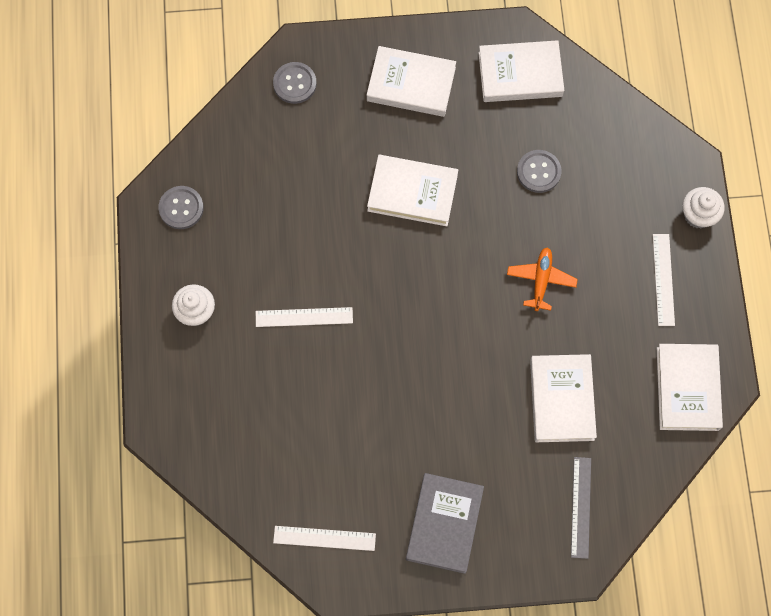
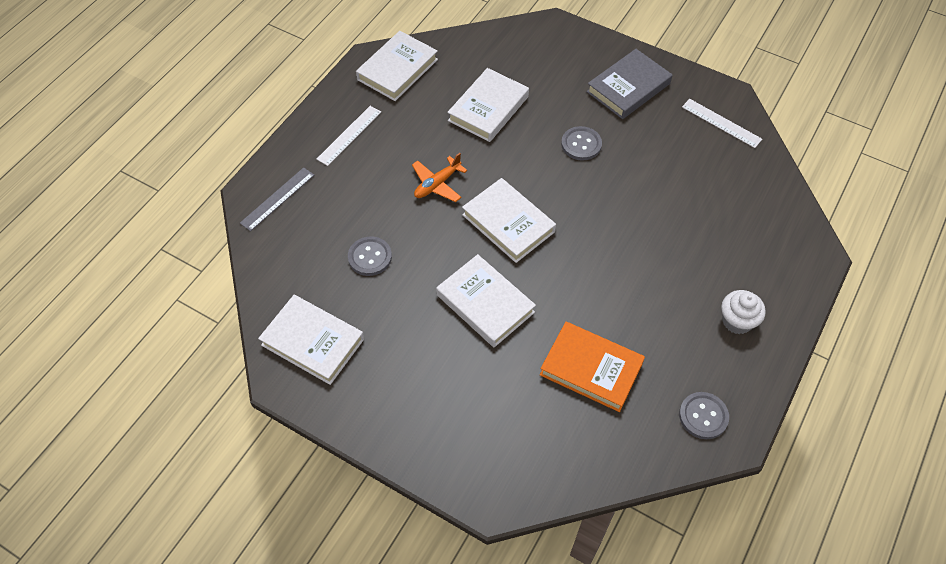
camera: 145 degrees left, 15 degrees down
(290, 191) = (591, 369): none -> orange book
(294, 83) = (520, 466): grey button -> grey button (581, 144)
(304, 317) = (645, 265): white ruler -> none
(411, 84) = (413, 395): white book -> white book (508, 223)
(581, 507) = (527, 50): grey ruler -> grey ruler (277, 198)
(698, 215) = (283, 158): white cupcake -> none

